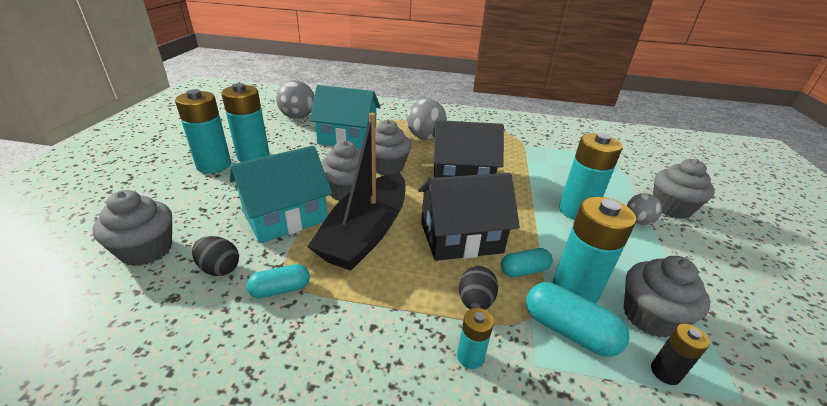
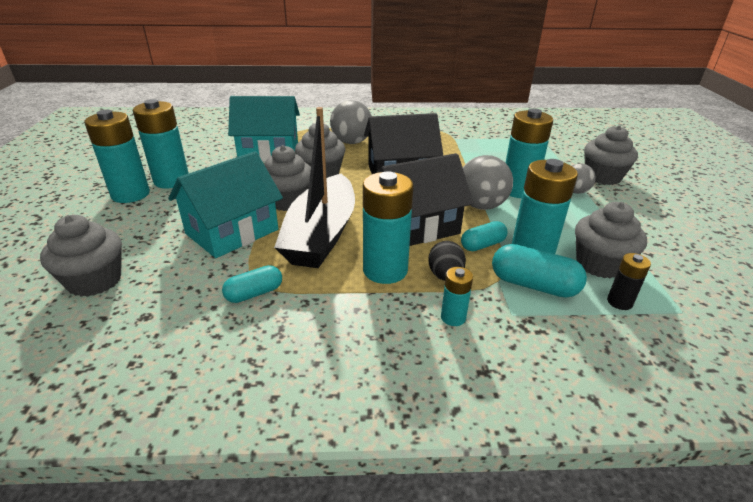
camera: 10 degrees left, 0 degrees up
(219, 268) = (183, 285): black egg -> none
(298, 117) = (205, 137): grey ball -> grey ball (481, 206)
(415, 284) = (385, 270): none -> turquoise battery

